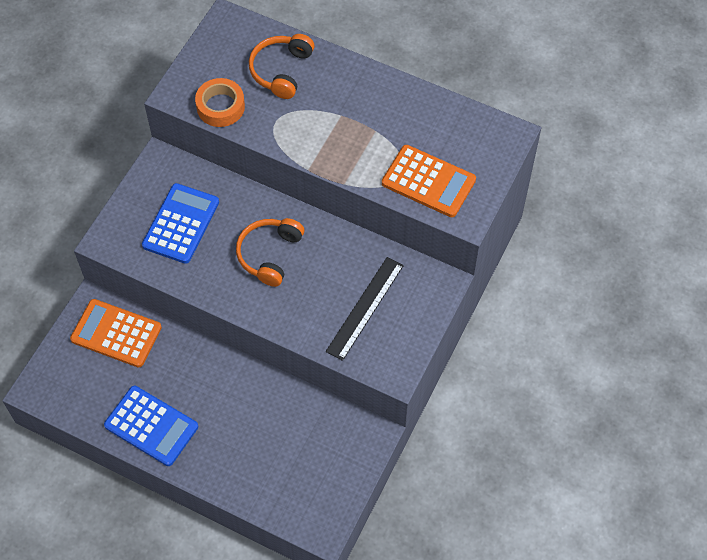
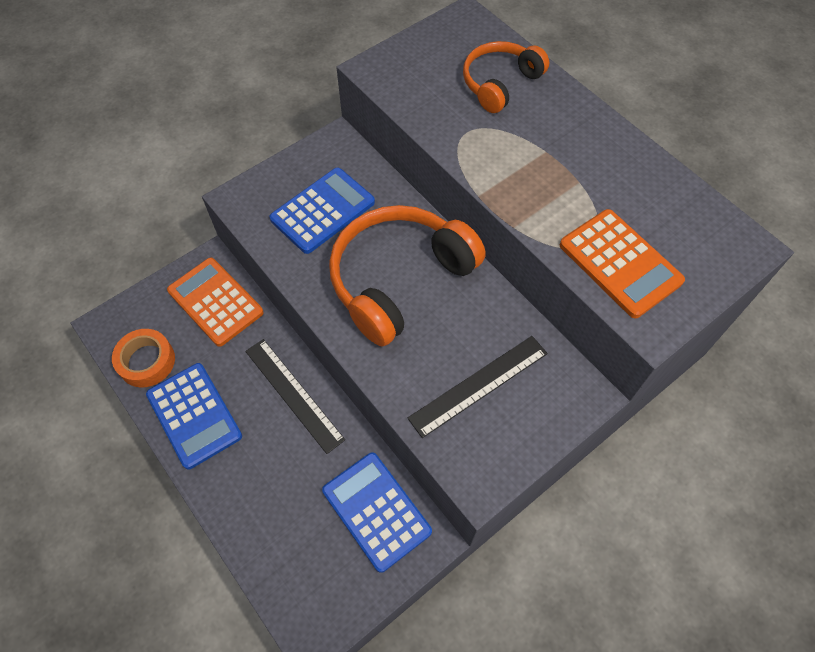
camera: 25 degrees right, 0 degrees up
(220, 107) = (414, 96): orange tape -> orange tape (146, 361)
(221, 378) = (293, 394): none -> black ruler
(269, 254) = (399, 279): orange headphones -> orange headphones, size x1.70
(327, 432) = (376, 511): none -> blue calculator

